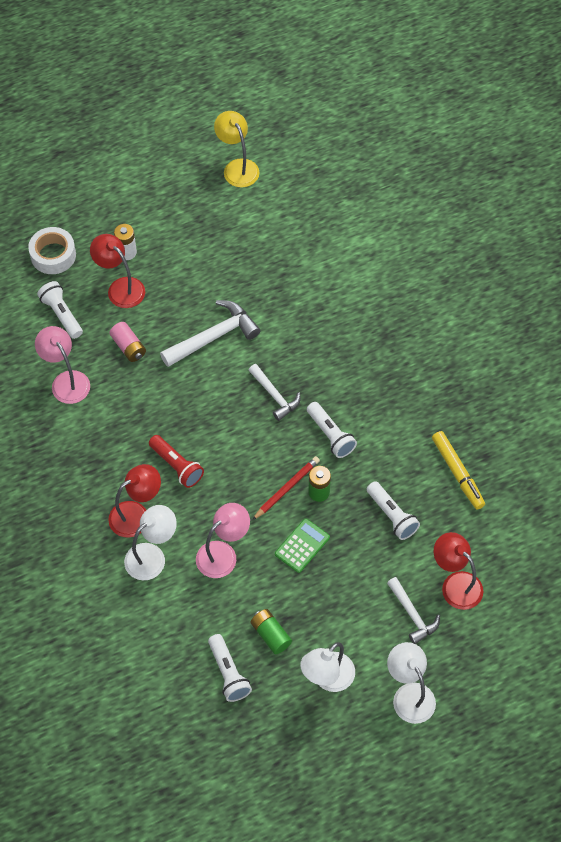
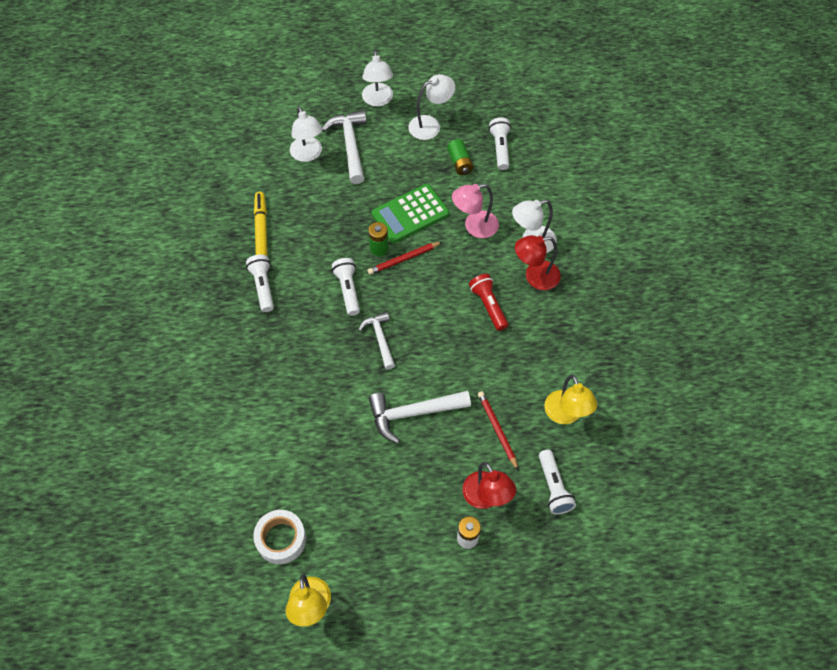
camera: 160 degrees left, 0 degrees up
(53, 255) = (546, 562): white tape -> white tape (281, 539)
(66, 381) = (565, 415): pink lamp -> yellow lamp
(128, 347) = (497, 430): pink battery -> red pencil
(302, 546) = (410, 214): green calculator -> green calculator, size x1.60
(392, 516) = (330, 214): white flashlight -> white flashlight (263, 286)
(412, 615) = (350, 145): white hammer -> white hammer, size x1.56
(455, 584) = (308, 155): red lamp -> white lamp

